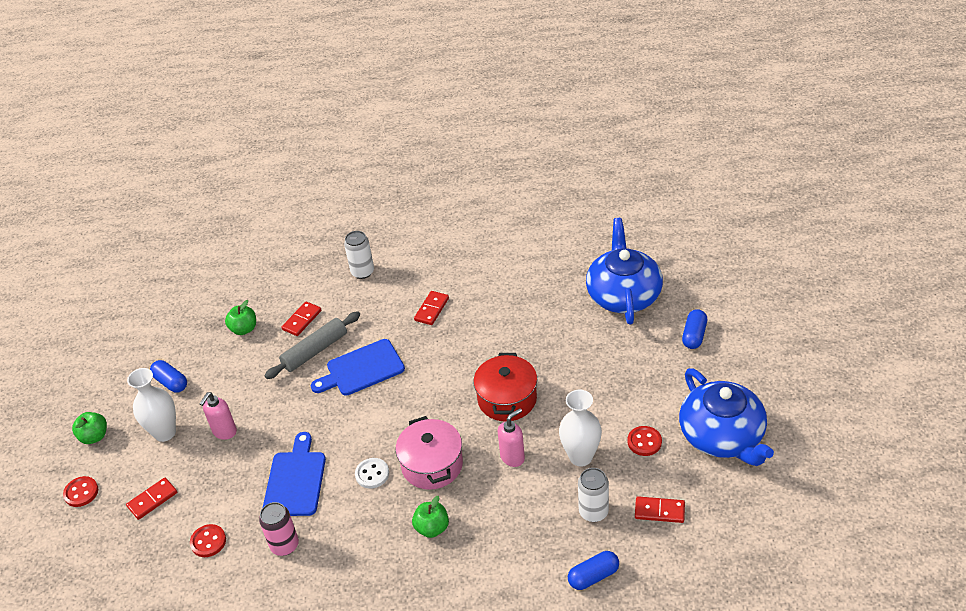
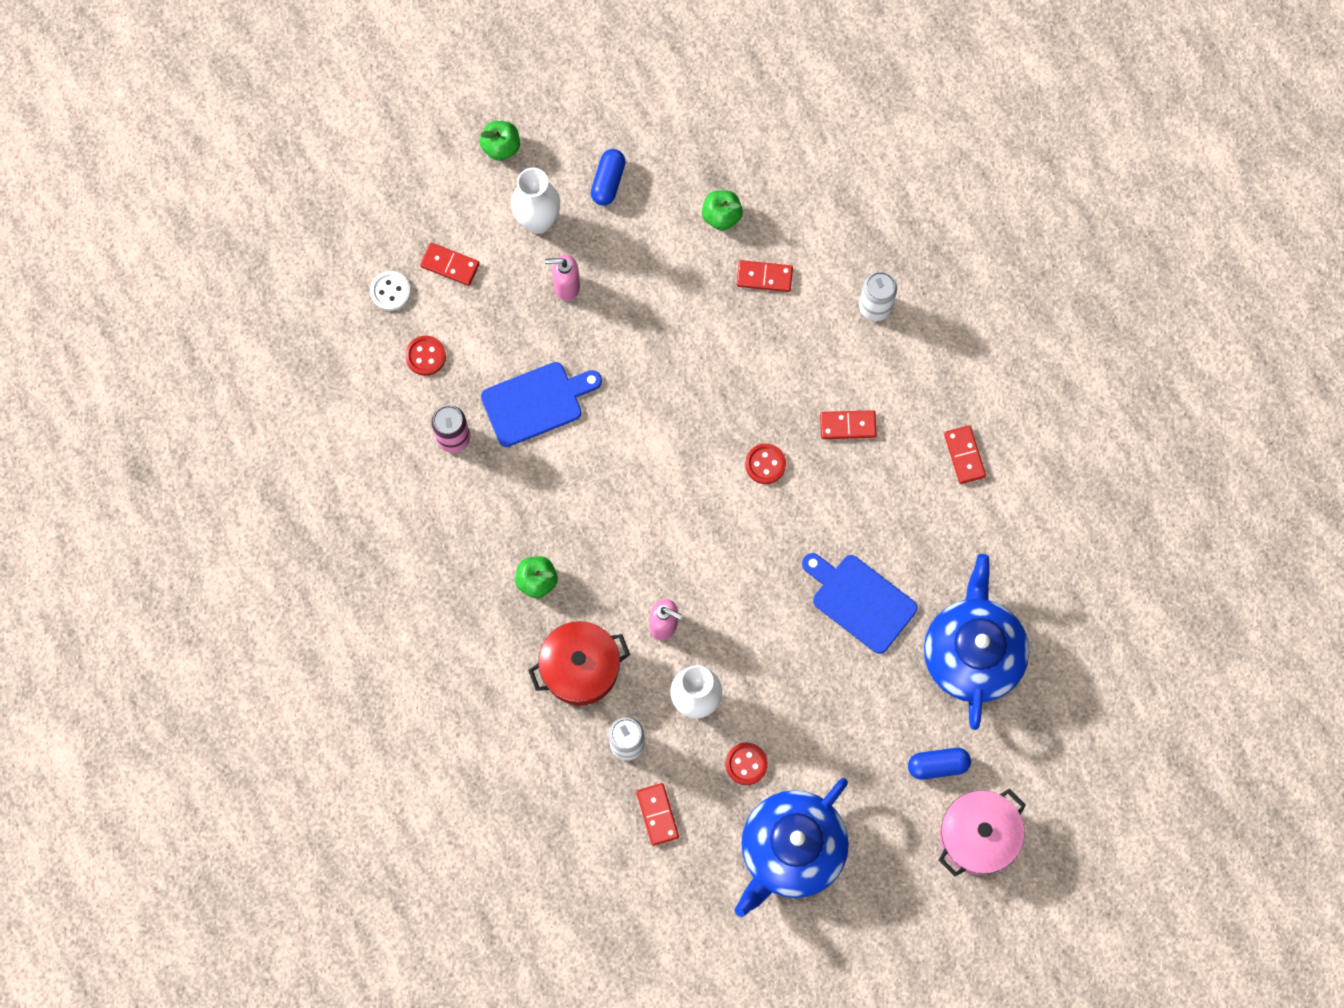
camera: 60 degrees right, 30 degrees up
(81, 492) = (427, 183): red button -> red button (765, 464)
(315, 351) = (723, 320): grey rolling pin -> none
(362, 369) = (719, 391): blue cutting board -> blue cutting board (860, 601)
(372, 474) = (578, 481): white button -> white button (390, 291)
(432, 465) = (617, 541): pink pot -> pink pot (978, 836)
(488, 259) = (964, 455): none -> red domino
(507, 399) = (744, 582): red pot -> red pot (580, 668)
(593, 576) = (547, 775): blue capsule -> none
(623, 295) = (972, 653): blue teapot -> blue teapot turned 60 degrees counterclockwise

